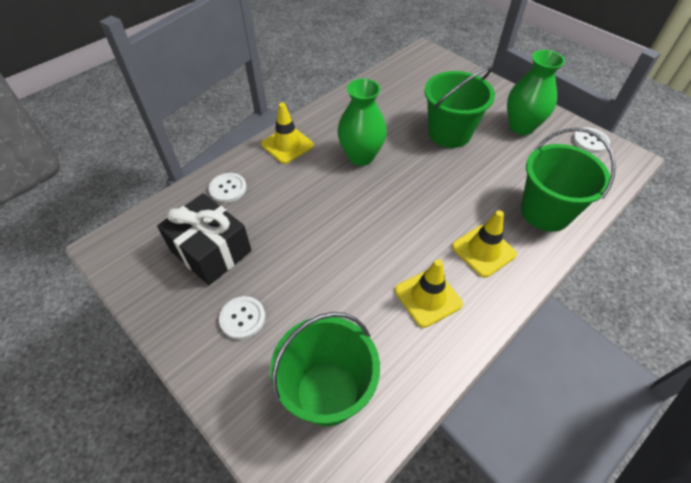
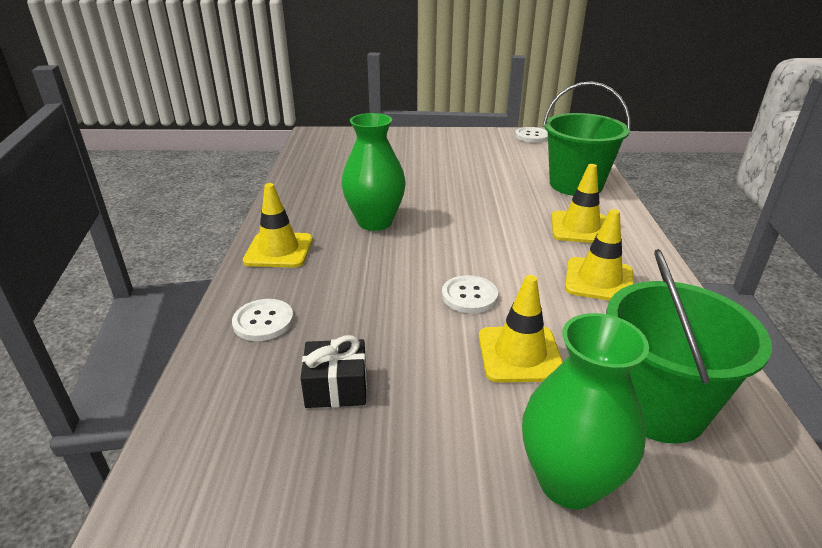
camera: 45 degrees left, 20 degrees down
(211, 251) = (336, 387): black gift -> black gift, size x0.57
(242, 318) = (478, 417): white button -> white button (469, 296)
(309, 304) = (520, 354): none -> yellow traffic cone
(449, 133) = (426, 173): green bucket -> none
(521, 127) = (473, 147): green vase -> green vase (569, 482)

